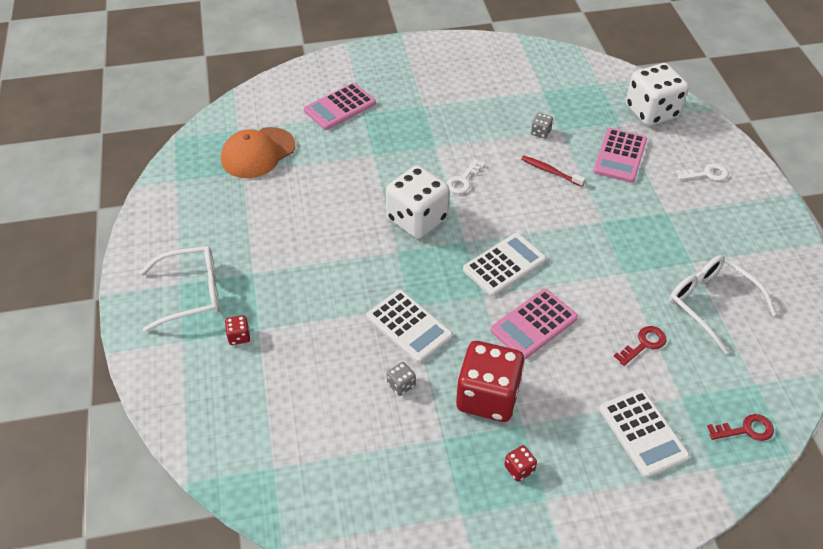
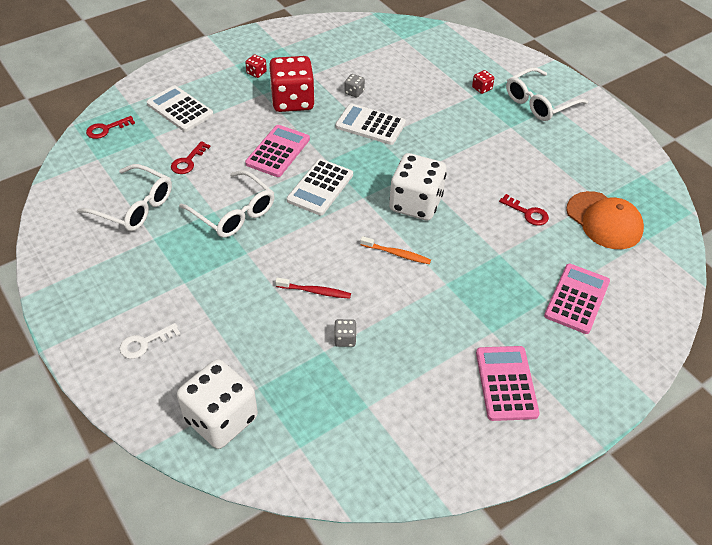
camera: 155 degrees right, 0 degrees up
(258, 153) = (604, 220): orange cap -> orange cap turned 120 degrees clockwise
(319, 179) = (527, 213): none -> red key
(463, 180) = (397, 254): white key -> orange toothbrush
(604, 264) = (234, 213): none -> white glasses
(620, 156) = (246, 336): pink calculator -> pink calculator (506, 383)

